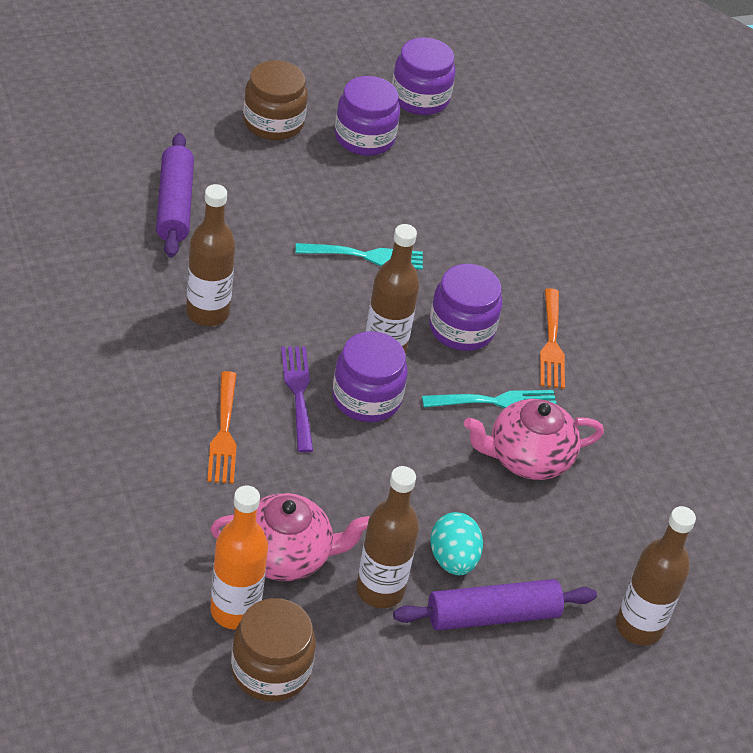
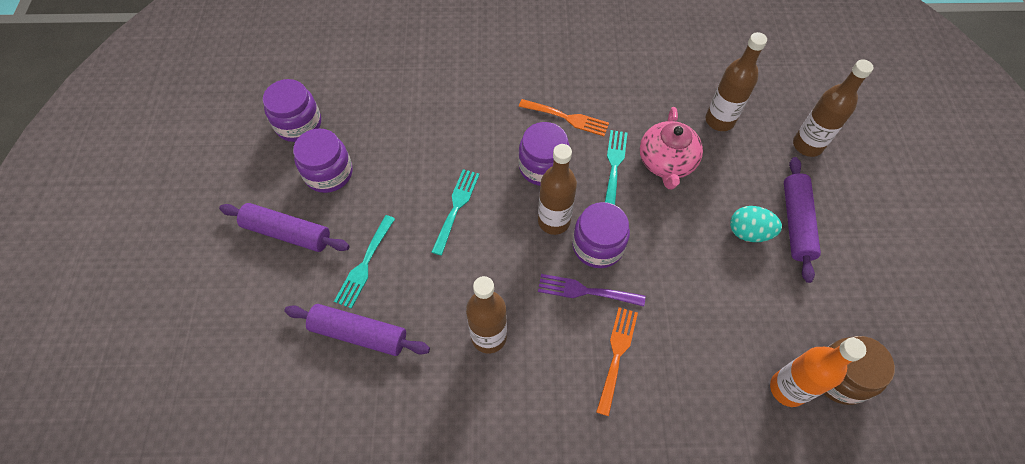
camera: 65 degrees left, 15 degrees up
(224, 433) = (617, 355): orange fork -> orange fork turned 90 degrees counterclockwise
(259, 192) = (365, 264): none -> turquoise fork
(273, 122) = (287, 233): brown jar -> purple rolling pin
(285, 556) = (739, 340): pink teapot -> none
(380, 590) = (773, 285): brown bottle -> brown bottle (719, 120)

